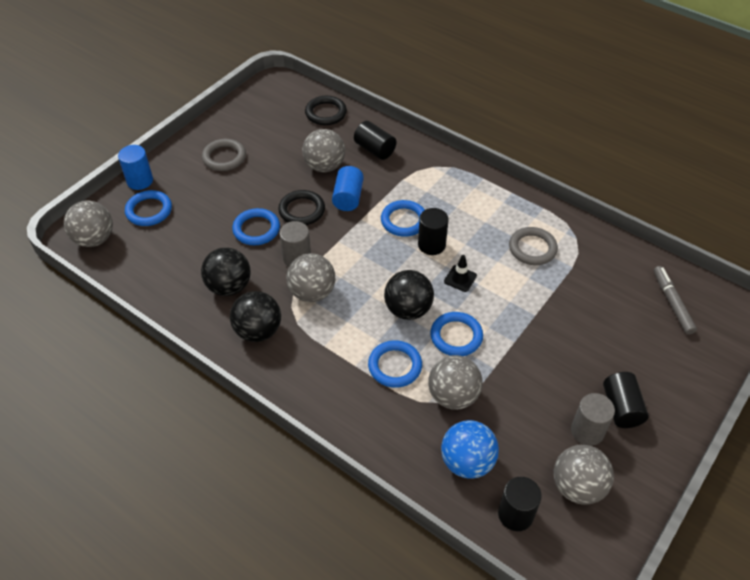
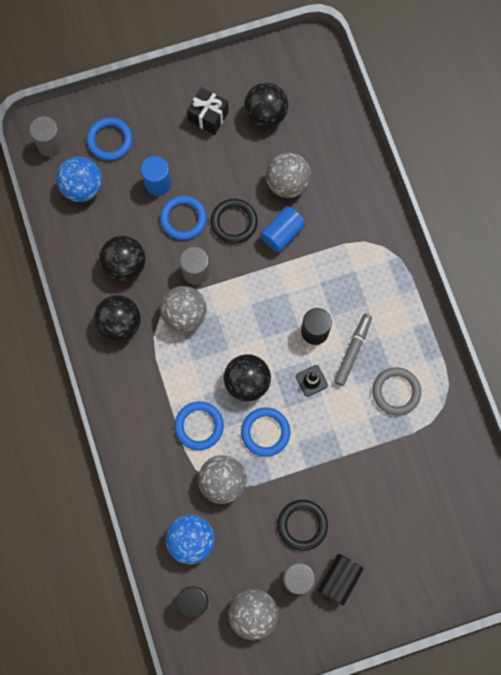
camera: 35 degrees right, 25 degrees up
(94, 239) = (50, 144): grey ball -> grey cylinder
(140, 181) = (122, 100): blue cylinder -> blue cylinder (158, 183)
(147, 253) = (82, 187): none -> blue ball
(224, 157) = (208, 116): grey ring -> black gift
(271, 135) = (265, 115): none -> black ball
(326, 113) = (334, 117): black ring -> black ring (302, 525)
(375, 149) = (346, 192): black cylinder -> none
(404, 221) = (311, 290): blue ring -> none
(672, 303) = (465, 523): grey marker -> grey marker (352, 351)

